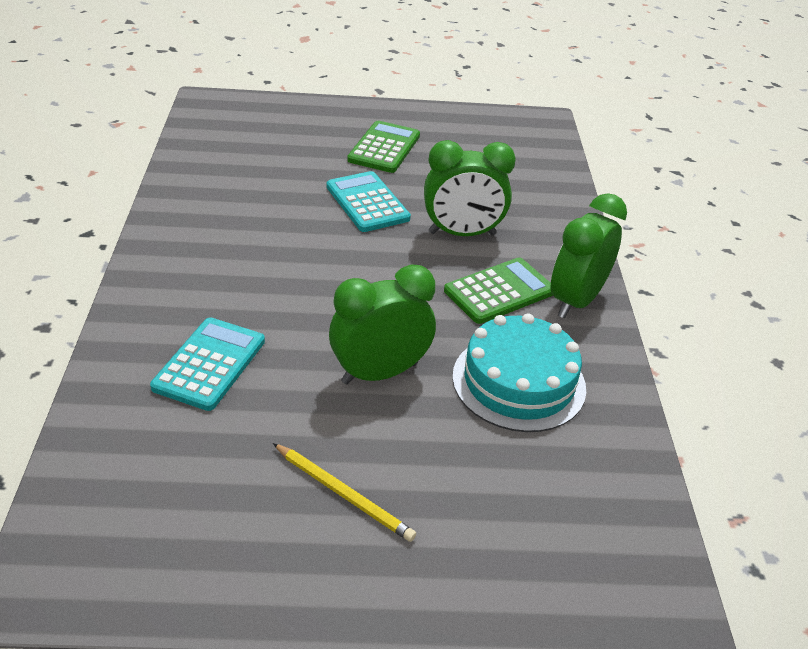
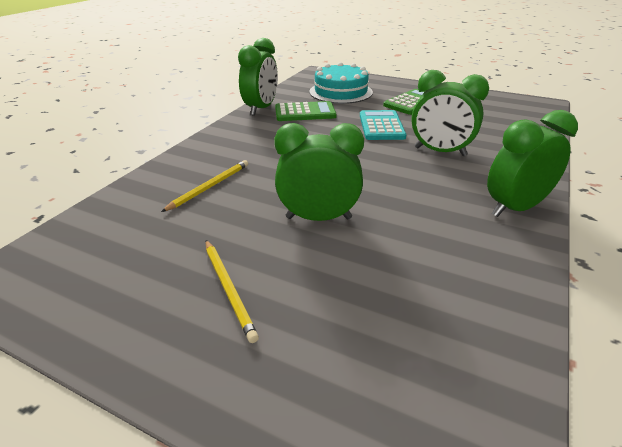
camera: 30 degrees right, 5 degrees down
(172, 202) = (261, 109): none -> green clock
(209, 364) = (210, 187): turquoise calculator -> yellow pencil
(499, 291) = (449, 189): green calculator -> green calculator (305, 112)
(519, 382) = (429, 251): turquoise cake -> turquoise cake (341, 92)

